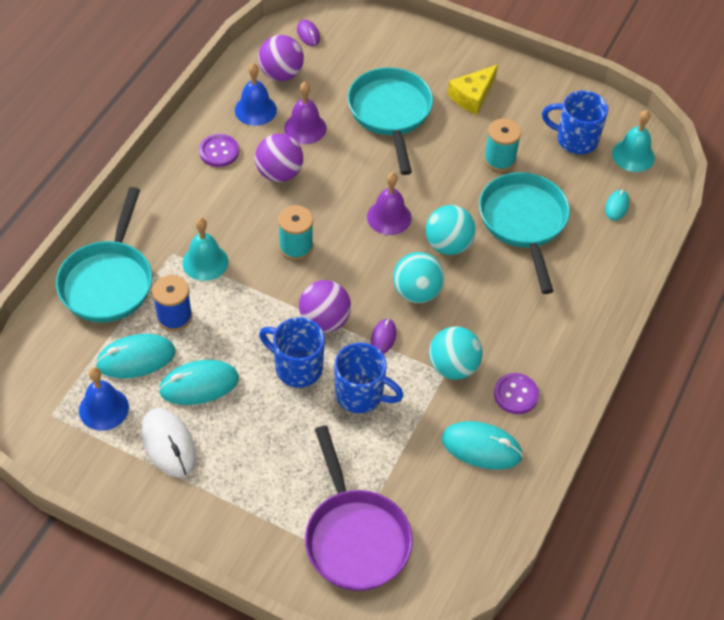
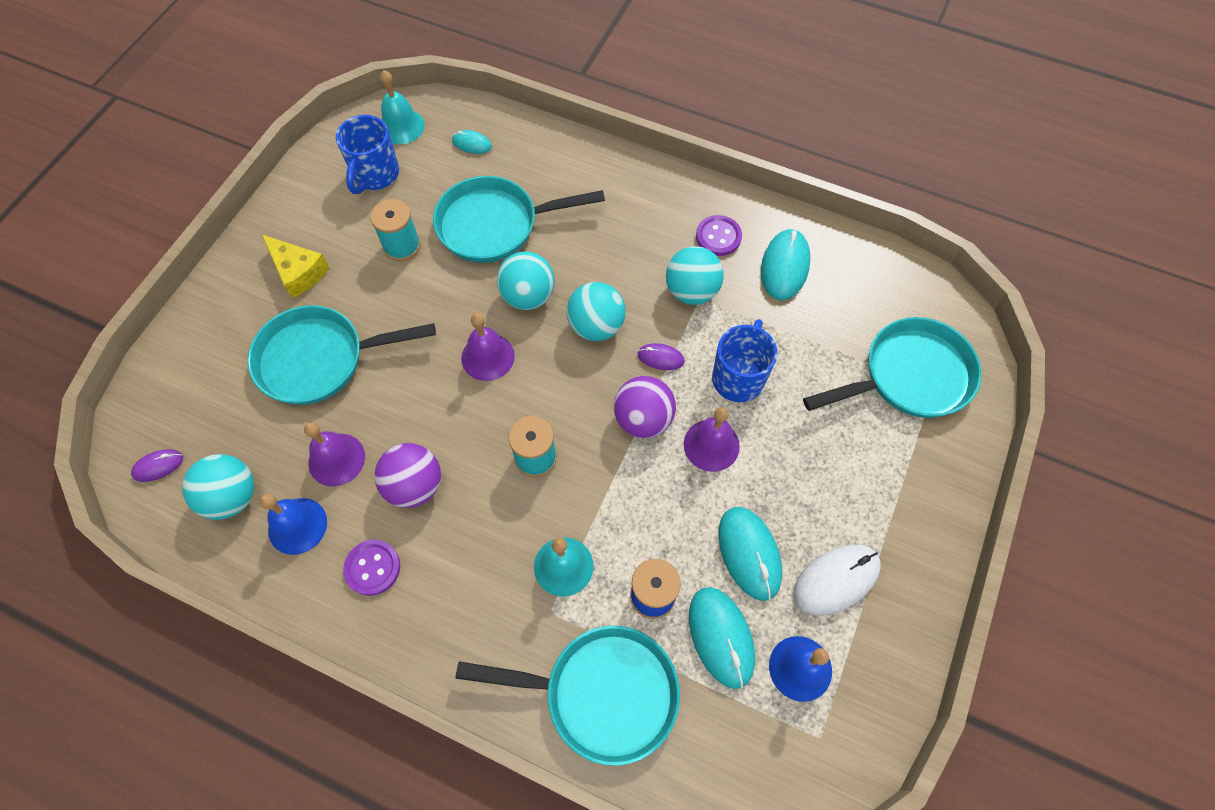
camera: 90 degrees left, 10 degrees up
(281, 74) = (232, 497): purple ball -> turquoise ball
(297, 367) = (711, 445): blue mug -> purple bell
(355, 537) = (909, 376): purple pan -> turquoise pan

